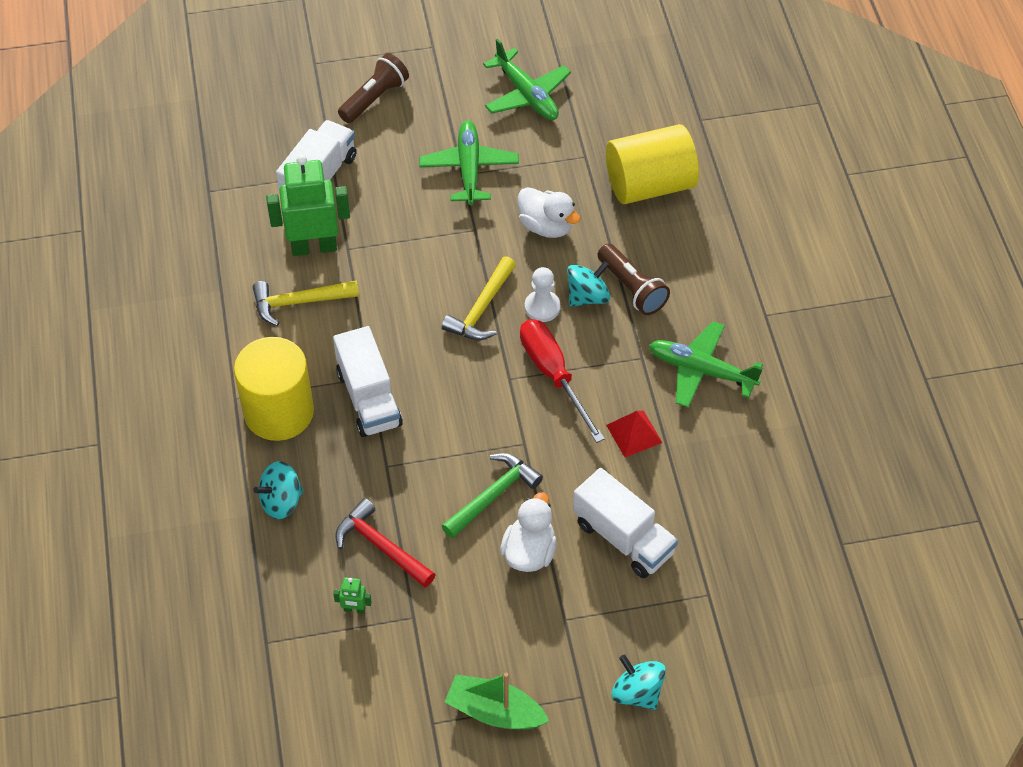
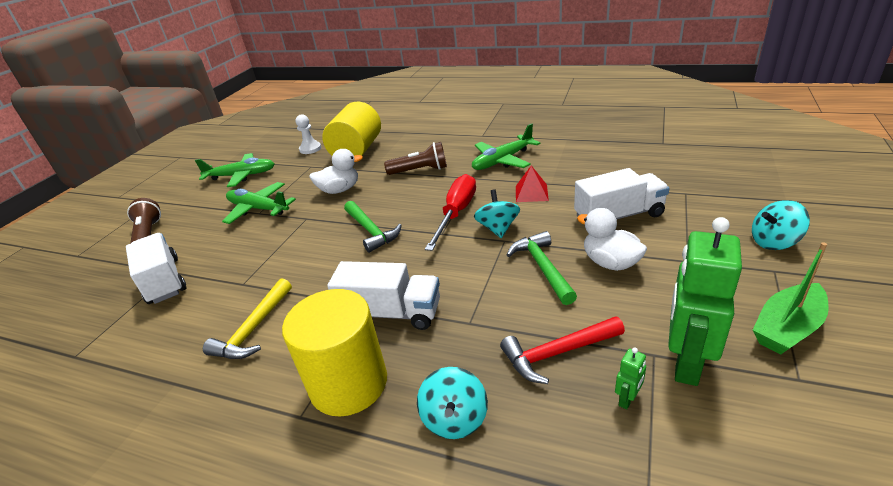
camera: 55 degrees left, 20 degrees down
(314, 247) = (216, 303): green robot -> green robot (685, 362)
(481, 309) = (371, 231): yellow hammer -> green hammer
(542, 307) = (398, 205): white pawn -> white pawn (310, 149)
(553, 375) = (456, 213): red screwdriver -> red screwdriver turned 105 degrees clockwise
(587, 296) = (409, 187): turquoise spinning top -> turquoise spinning top (498, 228)

